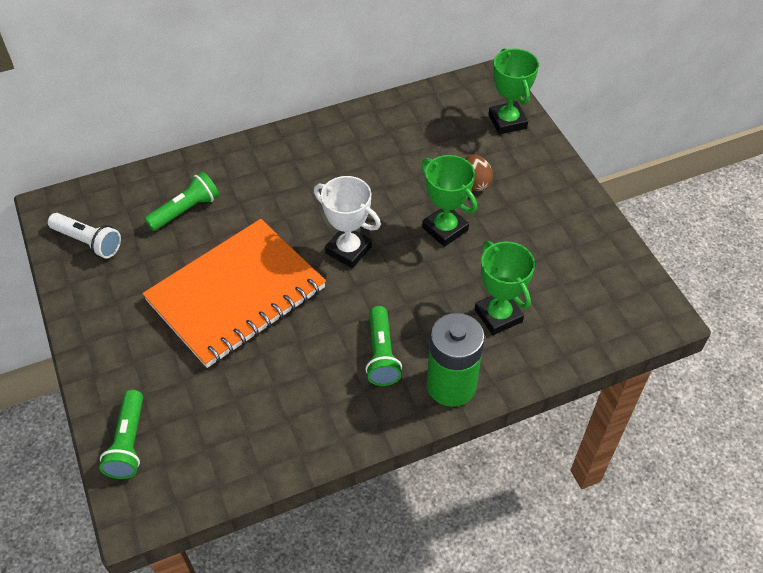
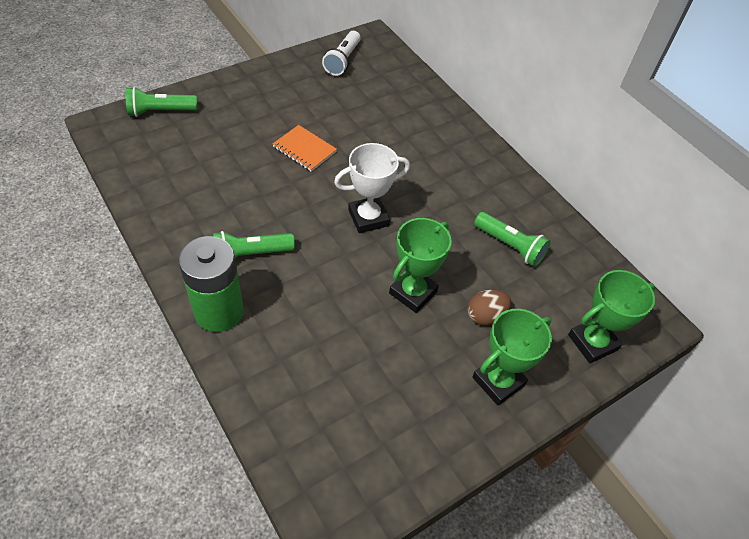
camera: 75 degrees right, 0 degrees up
(186, 210) = (388, 107): green flashlight -> green flashlight (510, 246)
(236, 295) = (304, 149): orange notebook -> orange notebook, size x0.41
(348, 250) = (368, 218): white trophy -> white trophy turned 45 degrees clockwise
(498, 315) = (307, 347): green trophy -> green trophy (498, 381)

